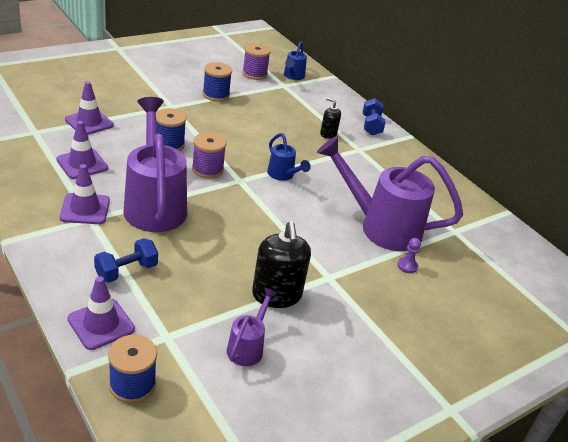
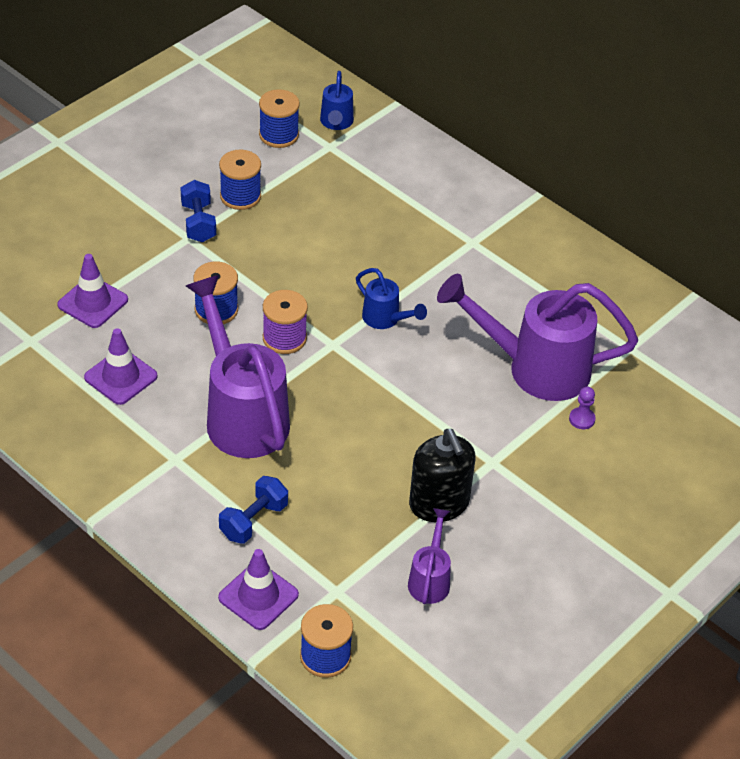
camera: 10 degrees left, 10 degrees up
(85, 209) = (161, 447): purple traffic cone -> none
(254, 74) = (279, 135): purple spool -> blue spool
(328, 134) = (422, 226): black soap dispenser -> none
(371, 126) = (477, 191): blue dumbbell -> blue dumbbell (198, 223)

